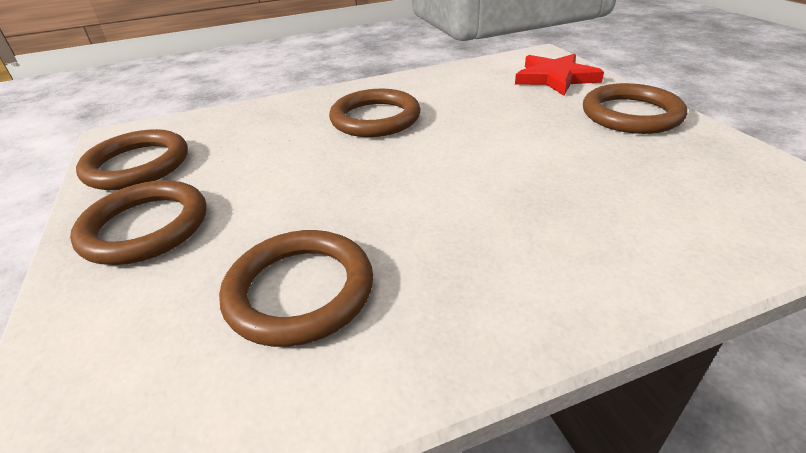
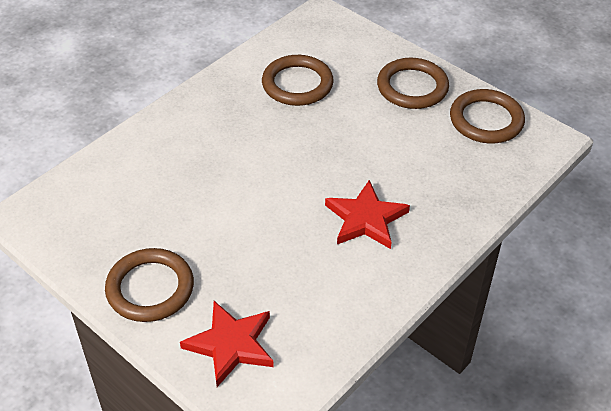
camera: 150 degrees right, 10 degrees up
(375, 118) = (366, 219): brown ring -> red star

